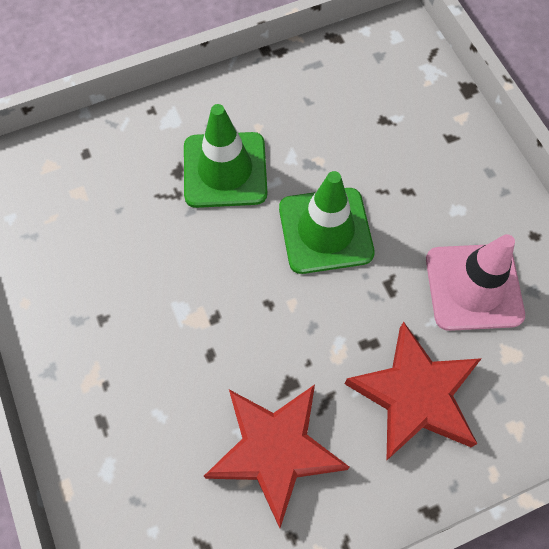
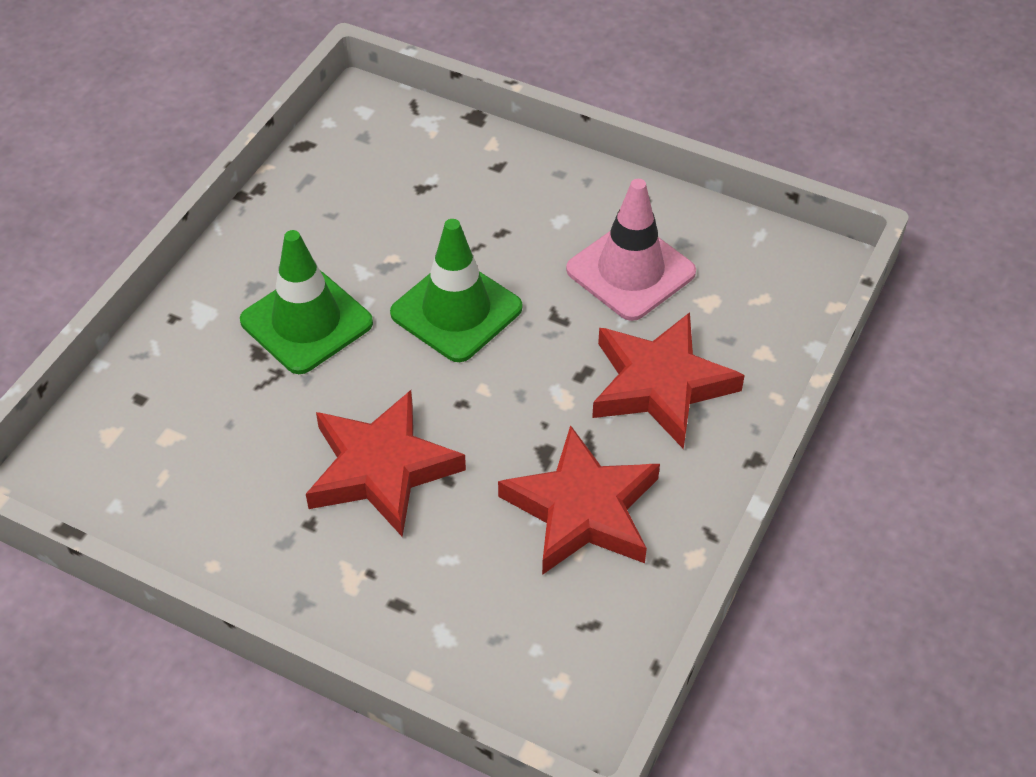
camera: 40 degrees left, 15 degrees down
(177, 313) = (381, 468): none -> red star

